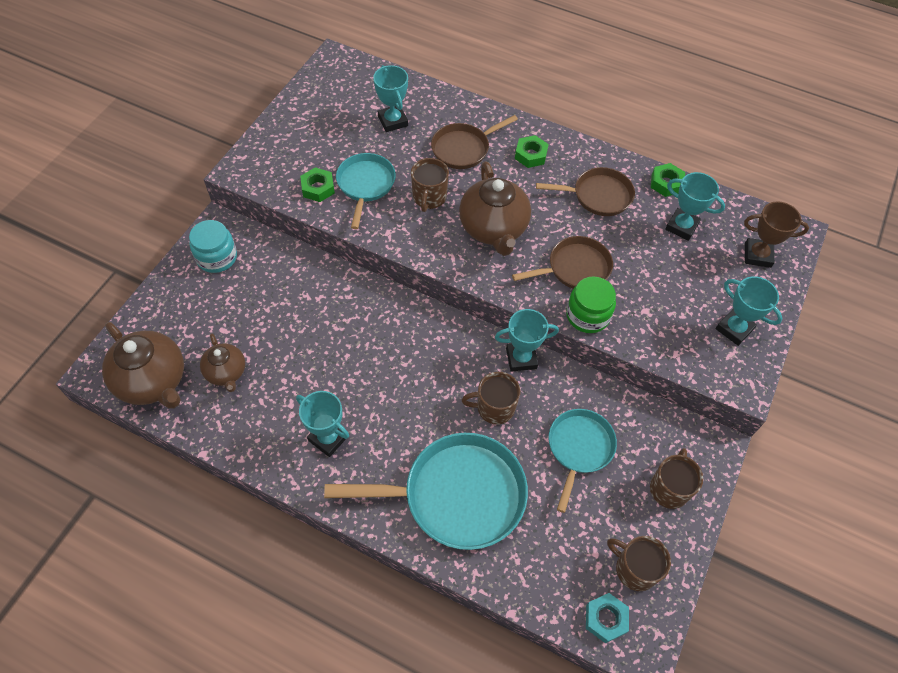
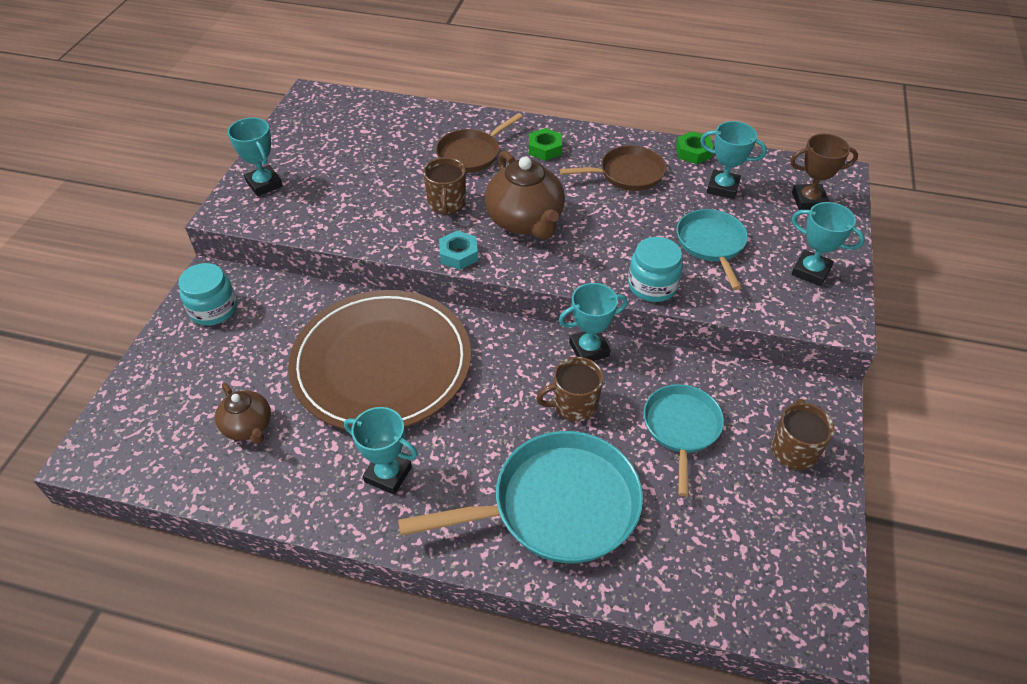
camera: 10 degrees left, 10 degrees down
(153, 381) = (158, 453): brown teapot -> none
(318, 188) = (320, 214): green nut -> none
(344, 337) = (381, 364): none -> brown plate
(365, 185) = (373, 203): turquoise pan -> turquoise pan (711, 244)
(392, 121) = (388, 141): turquoise trophy -> turquoise trophy (264, 184)
(575, 268) = (624, 243): brown pan -> none
(587, 315) = (652, 285): green jar -> turquoise jar
(605, 619) = (771, 607): turquoise nut -> turquoise nut (458, 254)
(635, 569) = (785, 543): brown mug -> none

